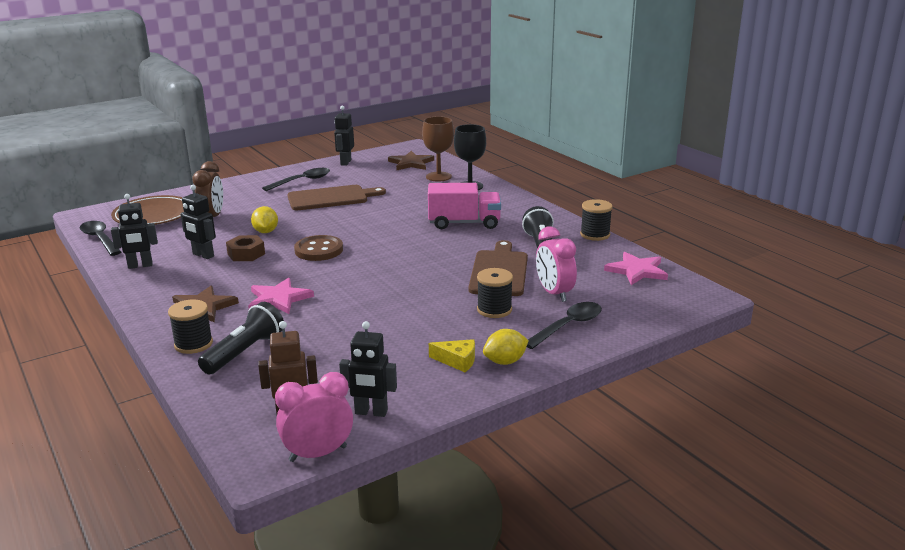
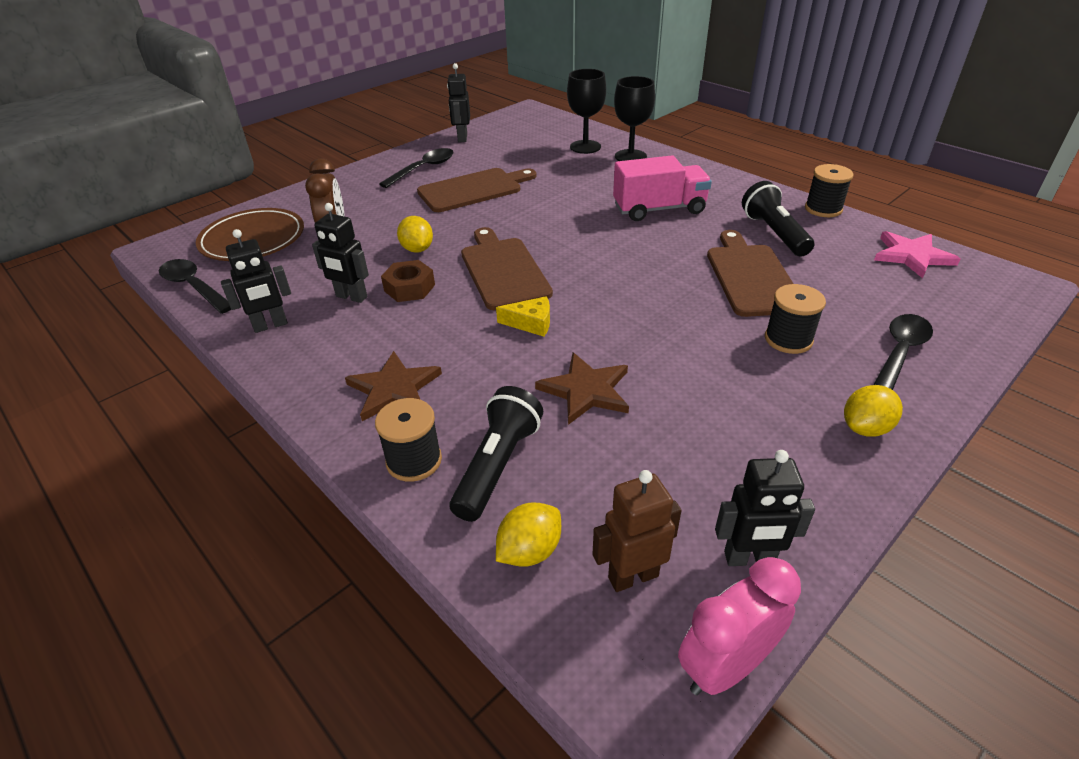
camera: 10 degrees left, 15 degrees up
(238, 393) = (529, 551): none -> yellow lemon
(279, 299) = (494, 359): pink star -> none
(319, 250) = (503, 270): brown button -> brown cutting board
(411, 163) = (541, 132): brown star -> brown star (586, 390)
(438, 176) = (585, 147): brown goblet -> black goblet
(457, 361) = (802, 436): yellow cheese -> yellow cheese (531, 323)
(554, 293) = (842, 303): pink clock -> none

